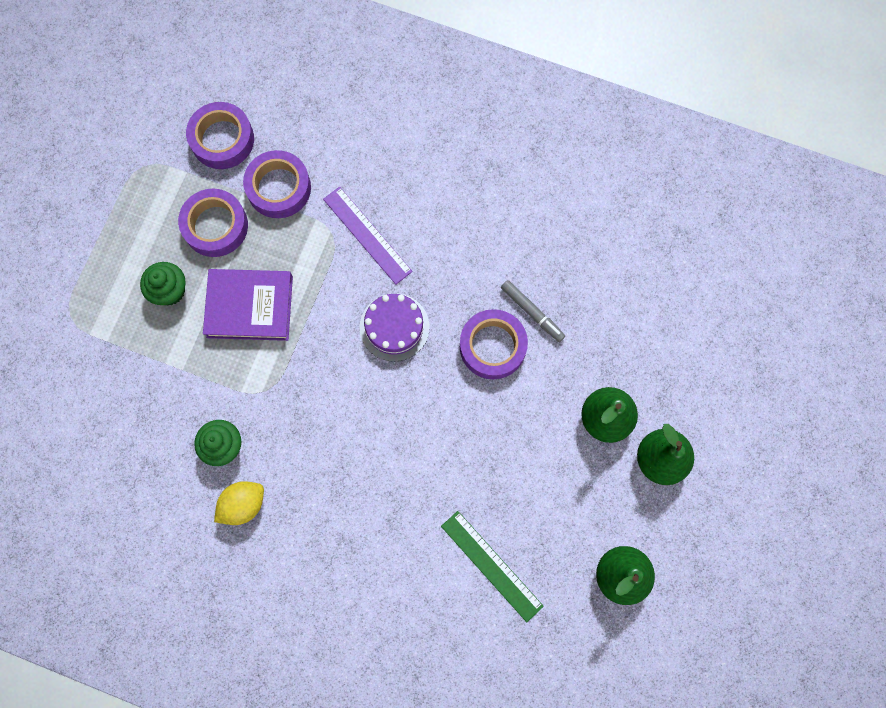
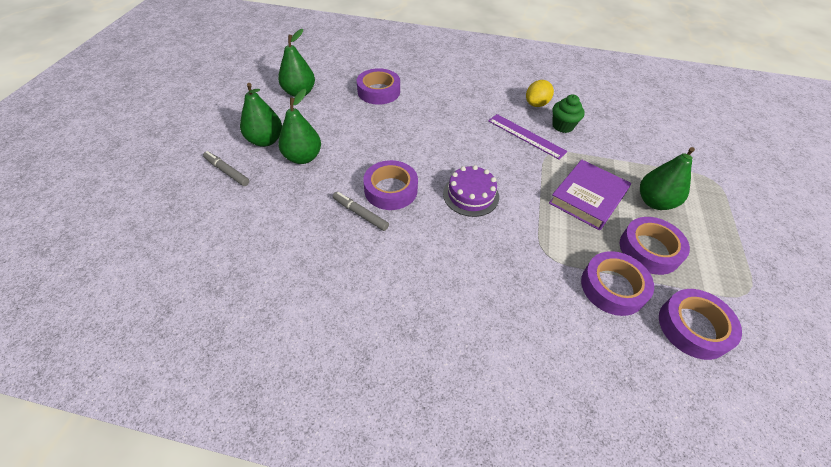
camera: 170 degrees right, 25 degrees down
(170, 291) = (654, 202): green cupcake -> green pear
(250, 307) = (587, 197): purple book -> purple book turned 45 degrees counterclockwise
(367, 235) = (515, 256): purple ruler -> purple ruler (526, 136)
(492, 565) = (378, 91): green ruler -> purple tape
(701, 402) = (227, 171): none -> grey marker

